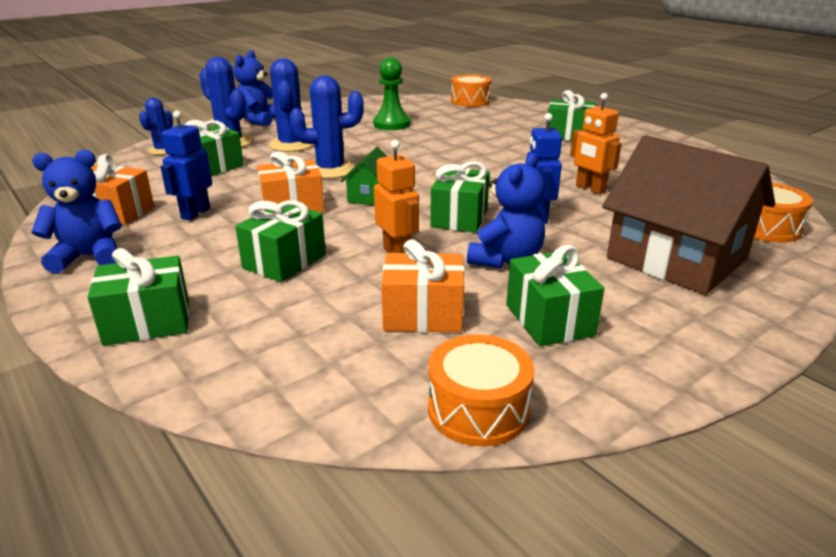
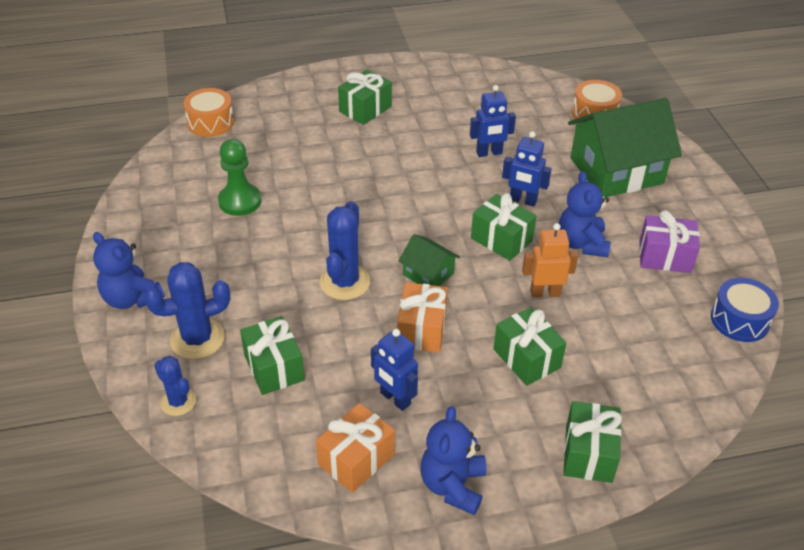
camera: 65 degrees left, 15 degrees up
(291, 145) = (246, 292): blue cactus -> none
(423, 314) = (636, 308): orange gift -> none
(478, 409) = (739, 320): orange drum -> blue drum
(506, 260) = (581, 243): blue teddy bear -> blue teddy bear turned 150 degrees counterclockwise
(549, 320) = (665, 257): green gift -> purple gift
(590, 189) = (489, 153): orange robot -> blue robot
(676, 258) = (616, 171): brown house -> green house

